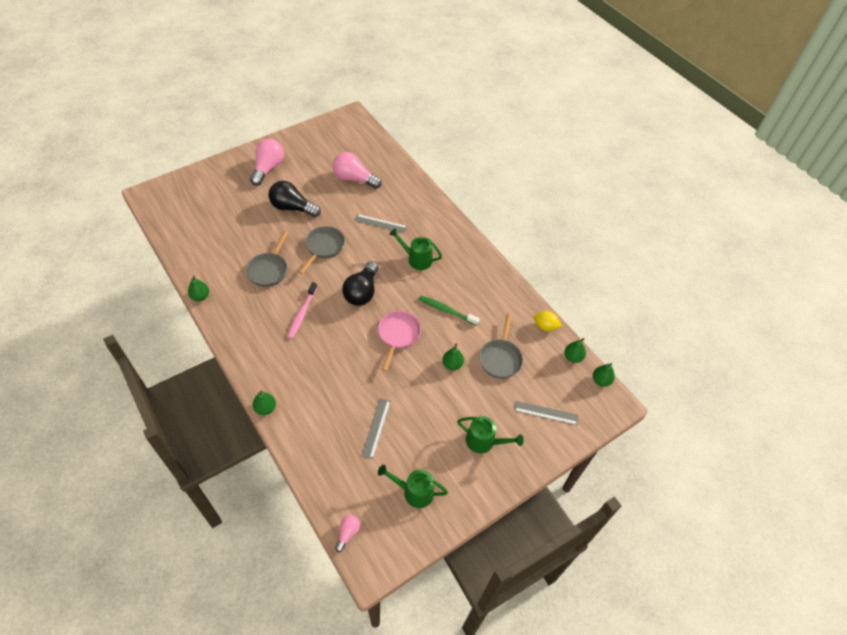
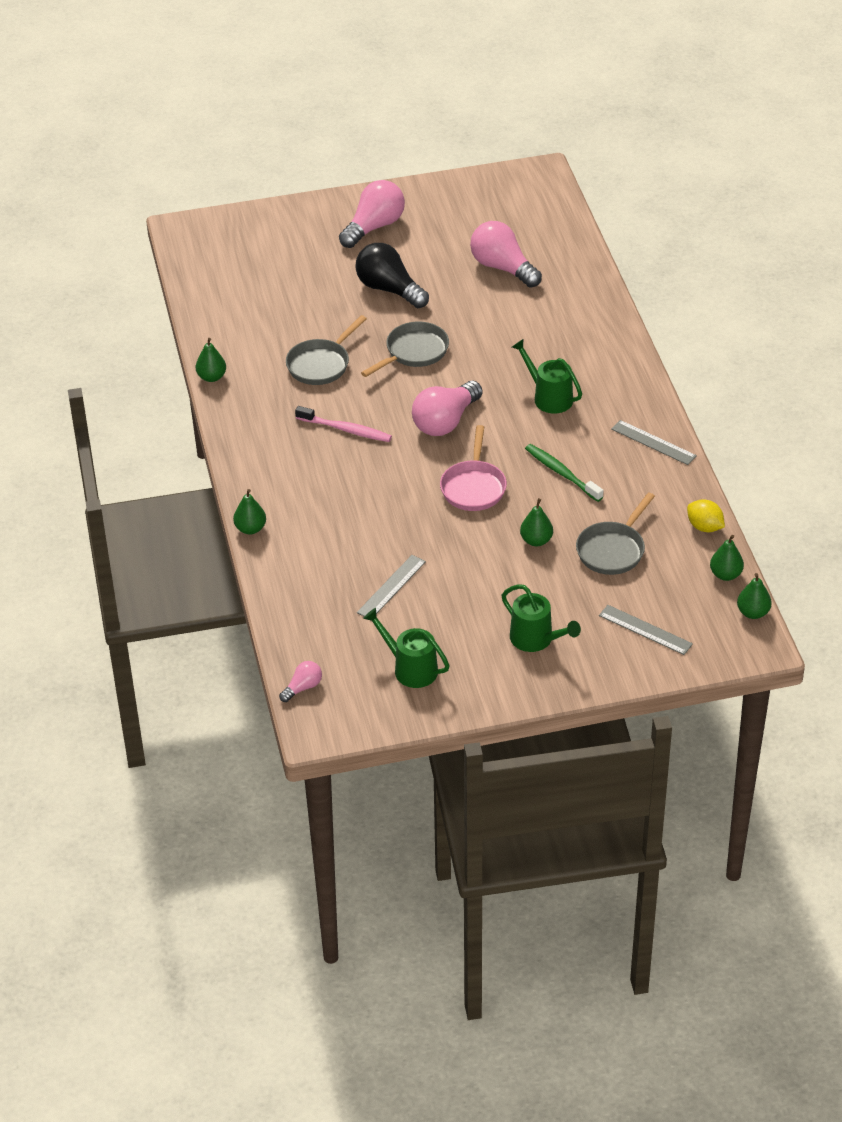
camera: 25 degrees right, 10 degrees down
(302, 314) = (346, 429): pink toothbrush -> pink toothbrush turned 105 degrees counterclockwise
(362, 292) = (445, 421): black light bulb -> pink light bulb
(380, 223) = (515, 338): grey ruler -> grey ruler (653, 442)
(398, 335) = (473, 487): pink pan -> pink pan turned 150 degrees clockwise

